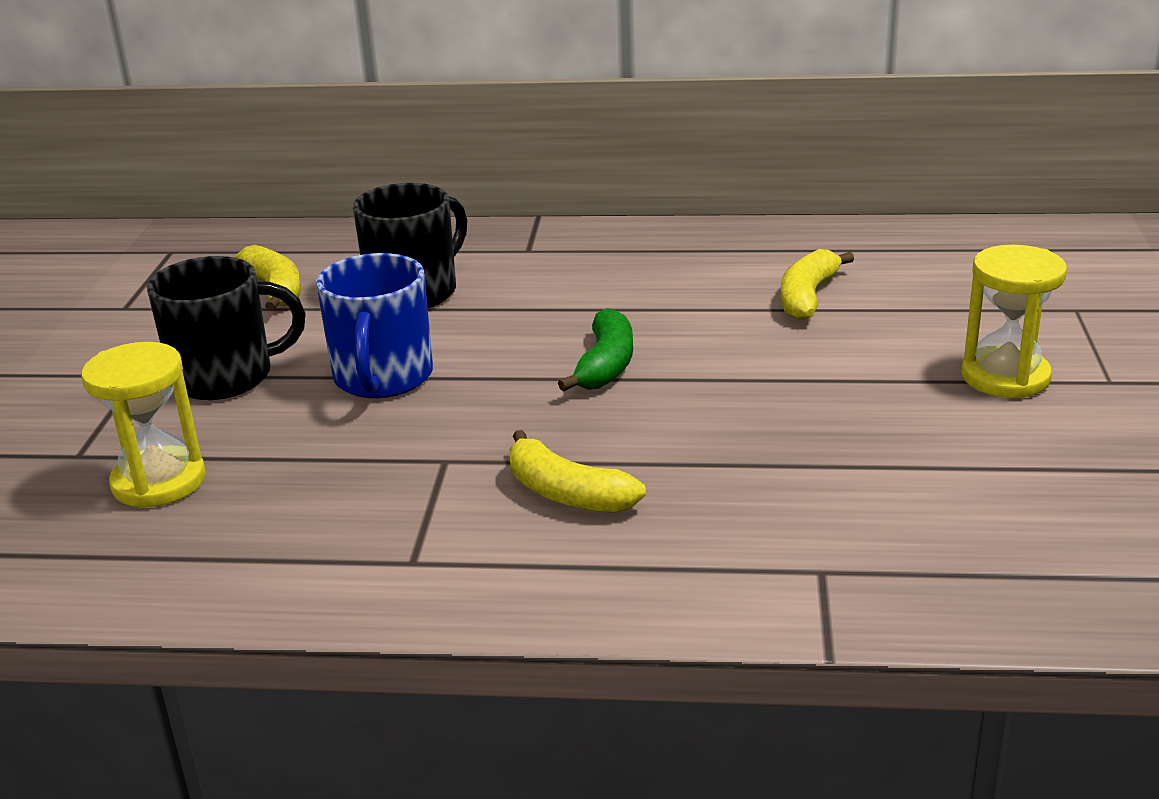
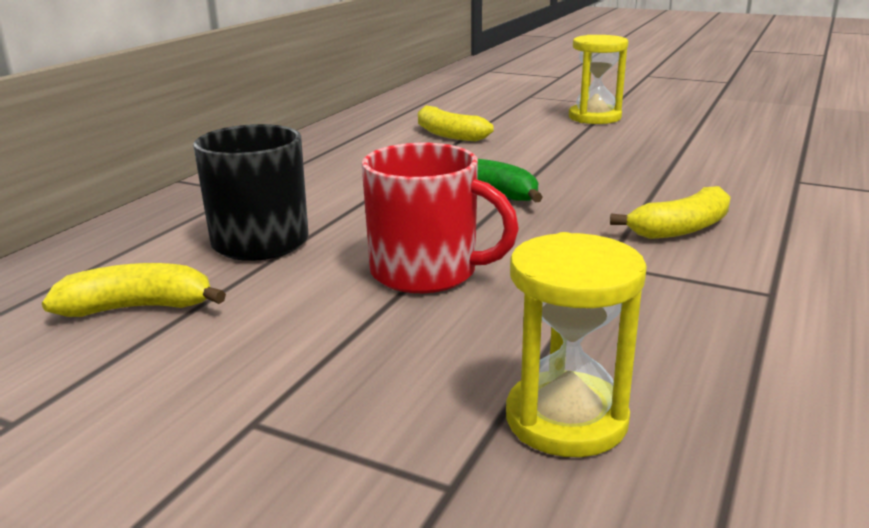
camera: 70 degrees left, 5 degrees down
(225, 377) = (333, 356): black mug -> none
(383, 378) = (426, 272): blue mug -> red mug

